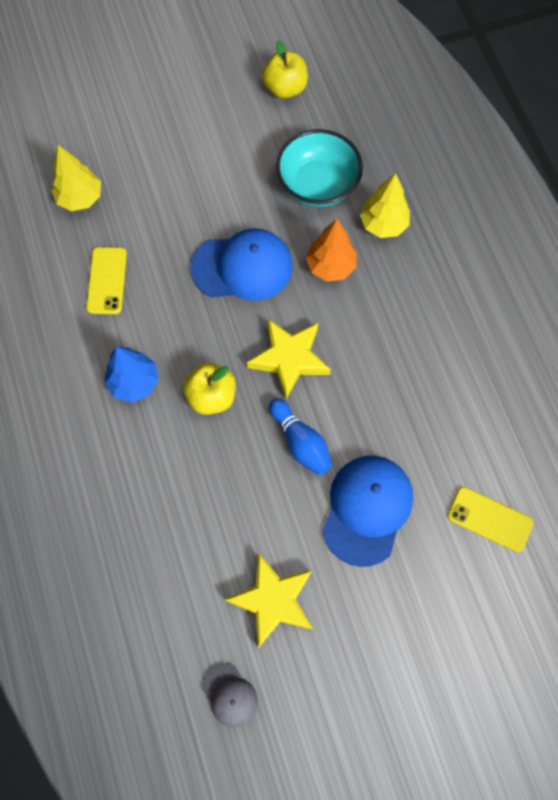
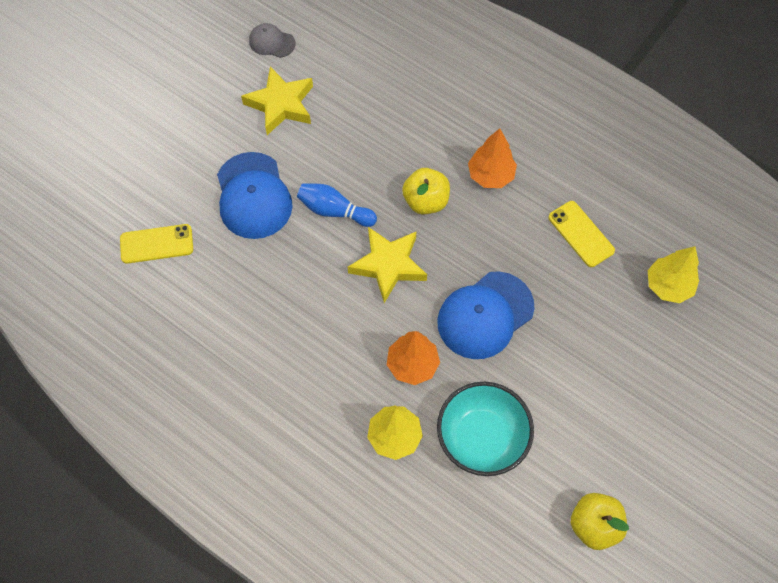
camera: 145 degrees right, 5 degrees down
(134, 382) = (490, 175): blue tree -> orange tree

